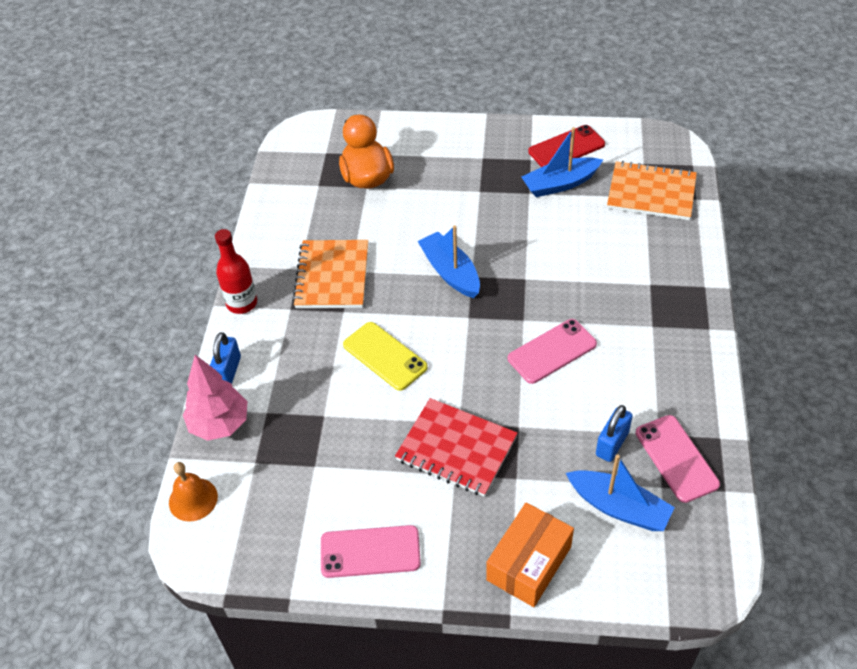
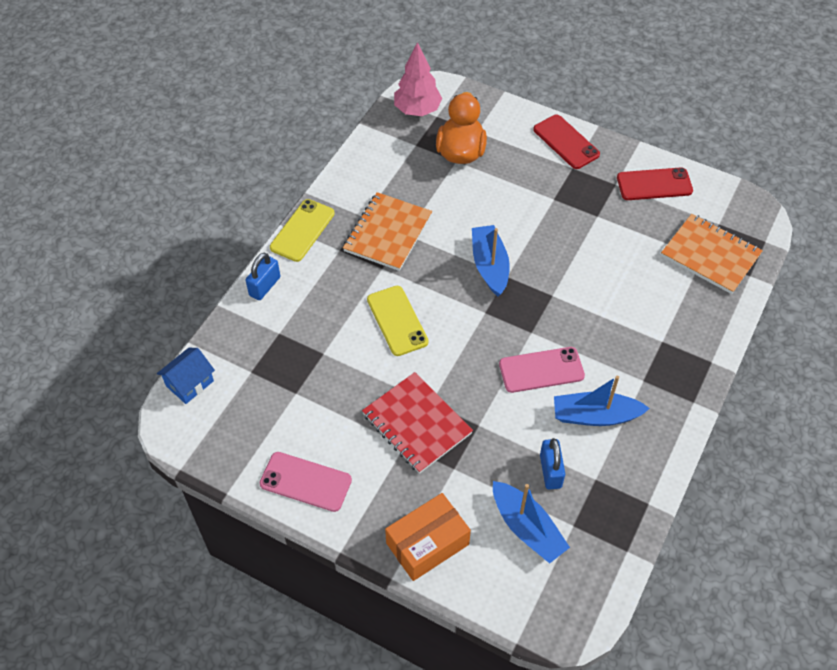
camera: 20 degrees right, 5 degrees up
(193, 499) = (190, 383): orange bell -> blue house
(220, 424) = (238, 329): pink tree -> pink tree (417, 110)
(242, 303) = (302, 230): red bottle -> yellow phone
(464, 137) = (566, 142): none -> red phone
(560, 184) = (630, 217): blue boat -> blue boat (595, 416)
(612, 443) = (550, 471): blue padlock -> blue padlock turned 60 degrees counterclockwise
(676, 458) = (599, 506): pink phone -> none

